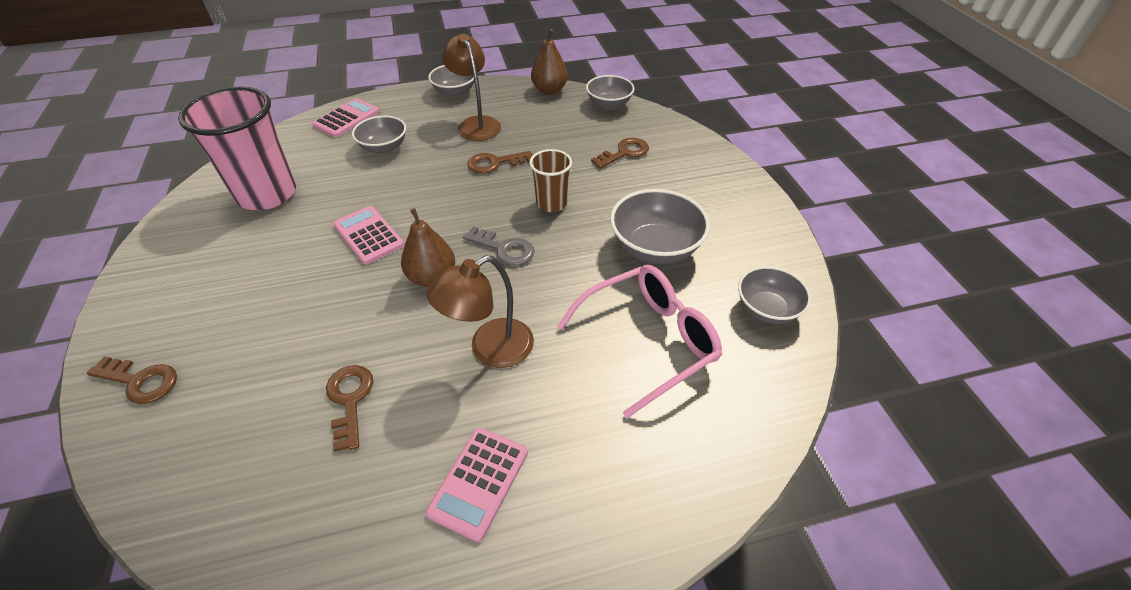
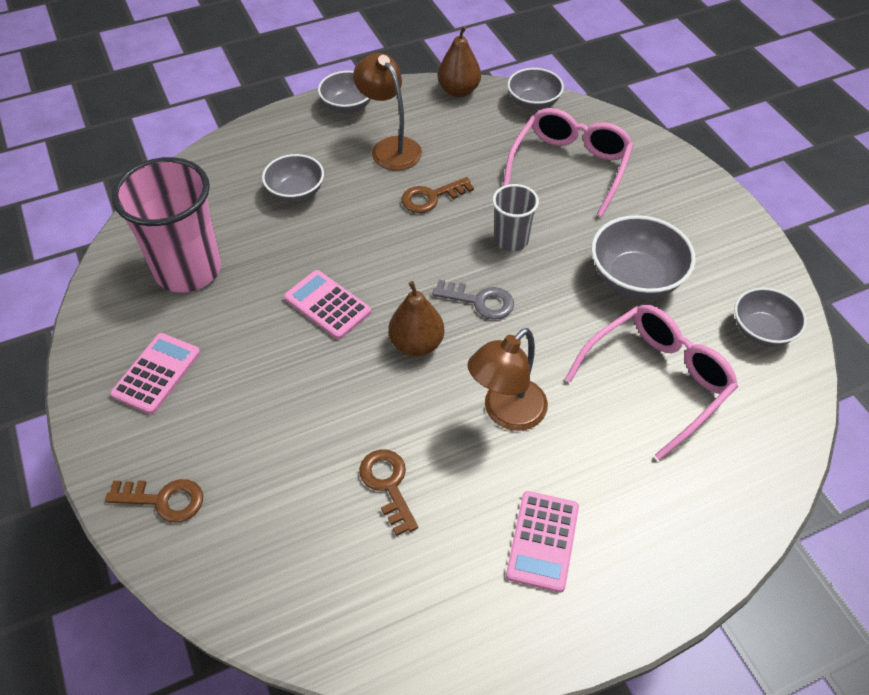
camera: 10 degrees left, 5 degrees up
(346, 119) = (234, 158): pink calculator -> pink calculator (157, 373)
(551, 203) = (511, 240): brown cup -> grey cup
(624, 153) = (570, 166): brown key -> pink glasses

